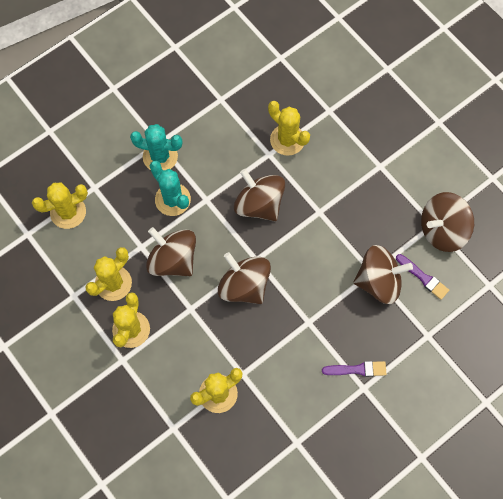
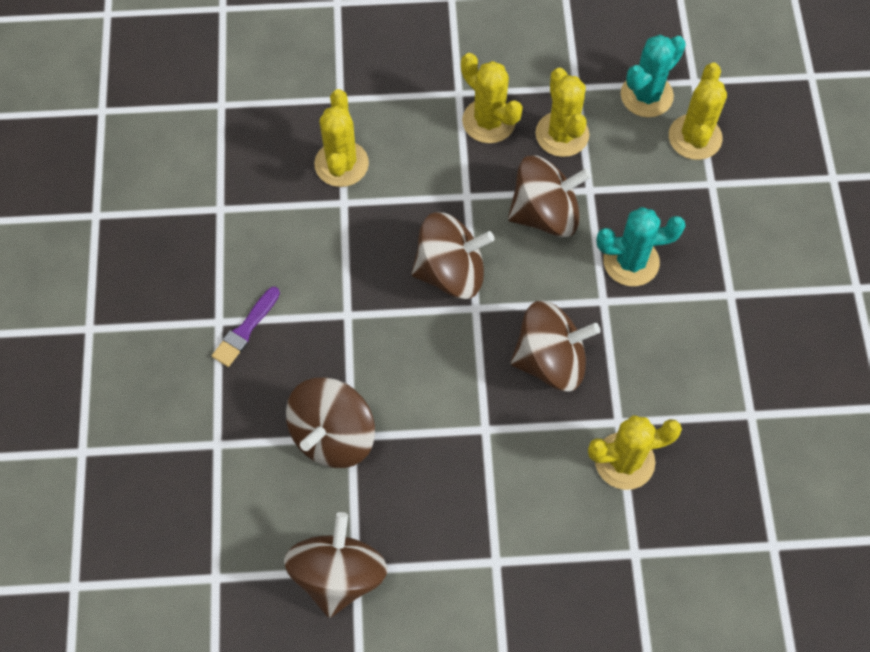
camera: 125 degrees right, 5 degrees down
(160, 156) = (706, 283): turquoise cactus -> turquoise cactus (646, 95)
(423, 278) = (293, 496): purple brush -> none

